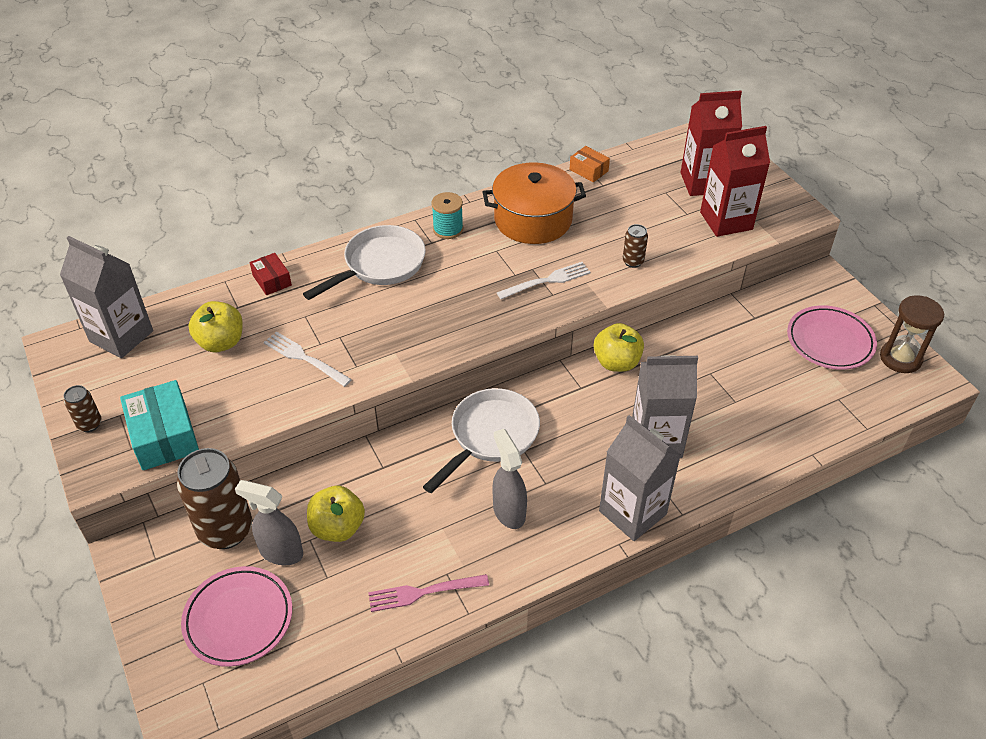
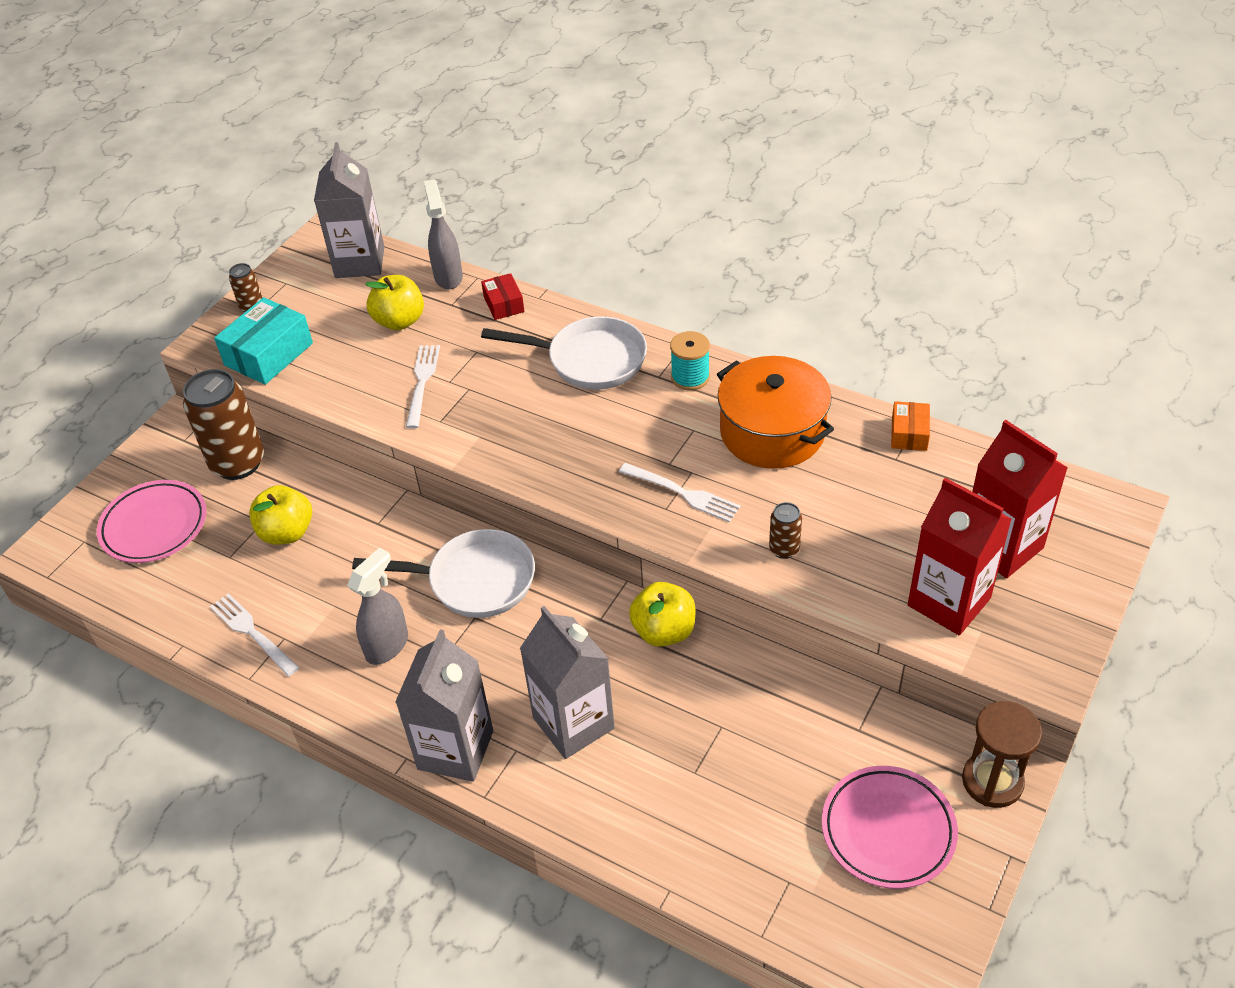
camera: 60 degrees right, 0 degrees up
(272, 280) = (504, 304): red box -> red box turned 45 degrees counterclockwise
(281, 552) = (237, 511): grey spray bottle -> grey spray bottle (448, 277)
(423, 592) = (252, 633): pink fork -> white fork
(900, 358) = (928, 928): brown hourglass -> brown hourglass (992, 781)

